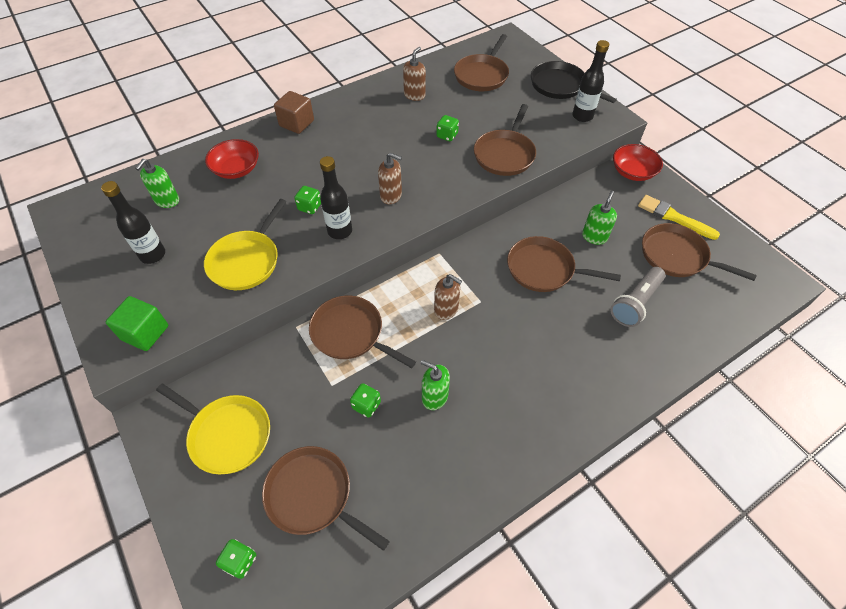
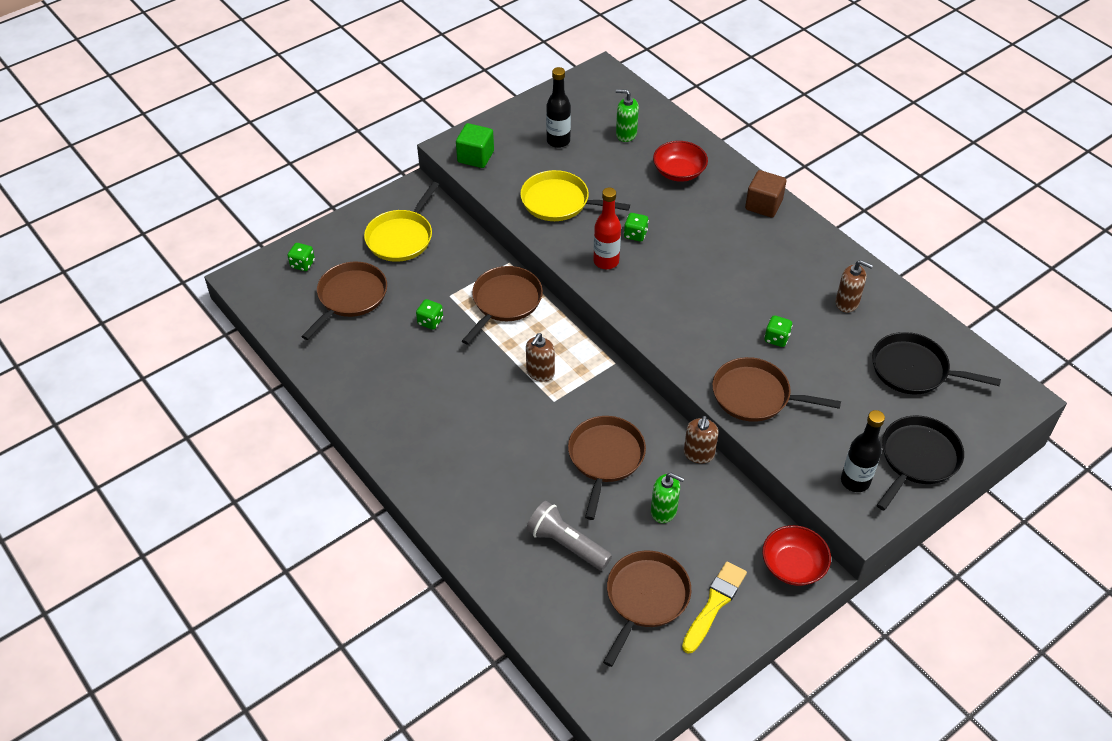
camera: 85 degrees right, 5 degrees down
(340, 231) = (606, 261): black bottle -> red bottle
(391, 196) = (664, 296): brown soap dispenser -> brown soap dispenser (698, 454)
(434, 397) = (440, 369): green soap dispenser -> none
(482, 75) = (913, 370): brown pan -> black pan

